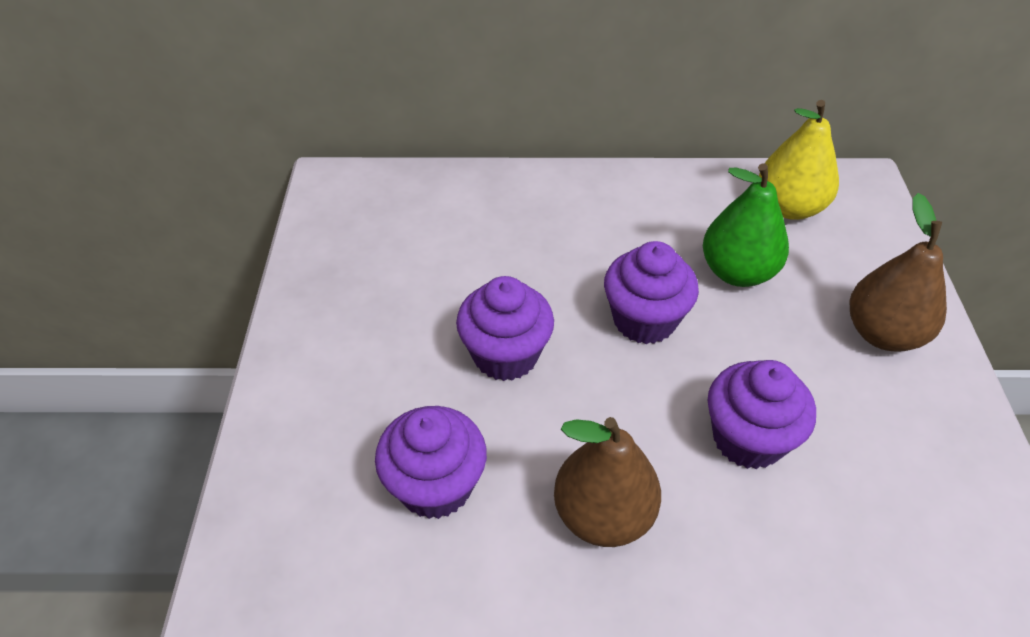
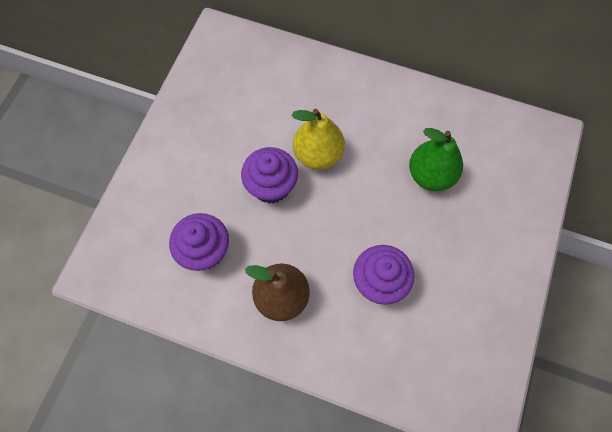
camera: 20 degrees right, 20 degrees up
(644, 320) = (359, 189): purple cupcake -> none
(789, 207) = (489, 139): yellow pear -> yellow pear (318, 154)
(883, 333) = (495, 245): brown pear -> none

